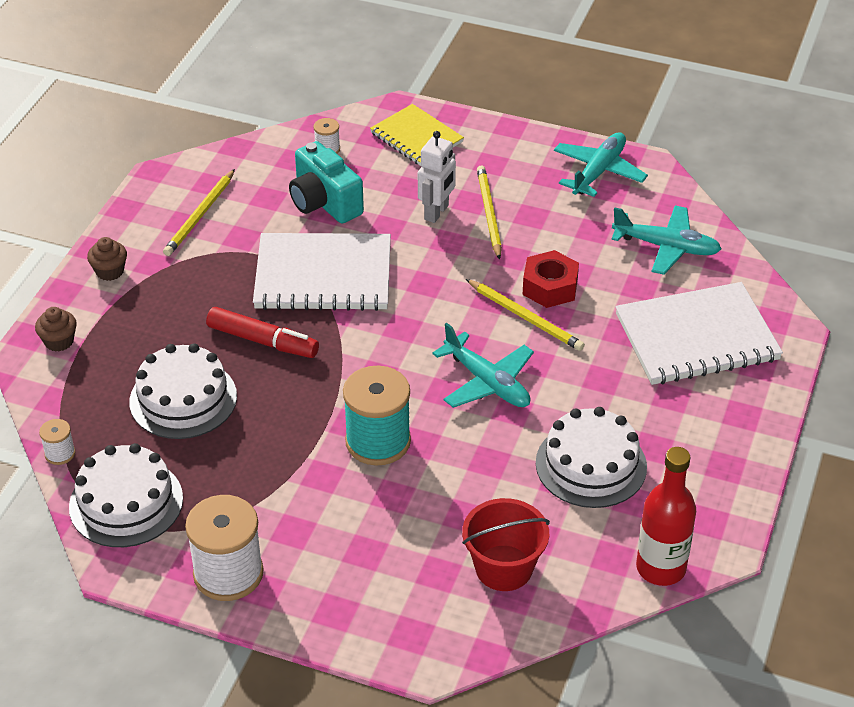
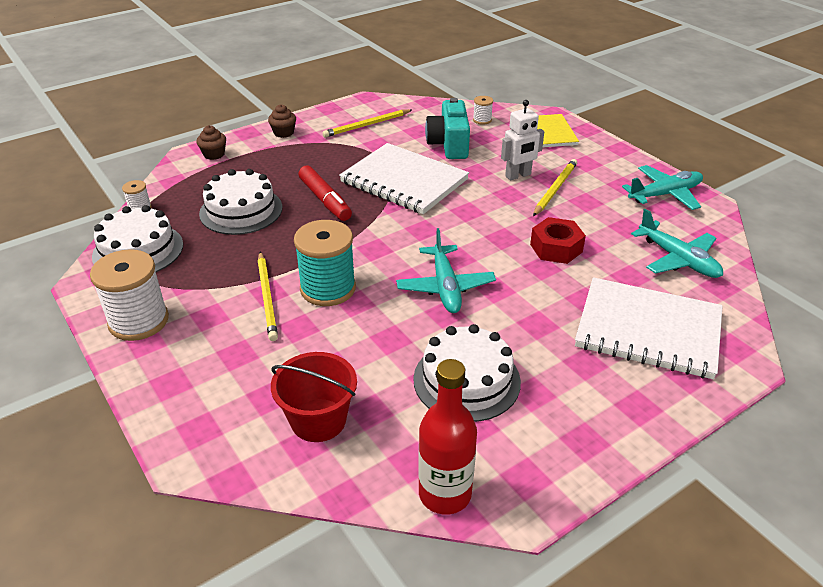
camera: 35 degrees right, 5 degrees down
(525, 317) = (518, 259): yellow pencil -> yellow pencil (267, 297)

